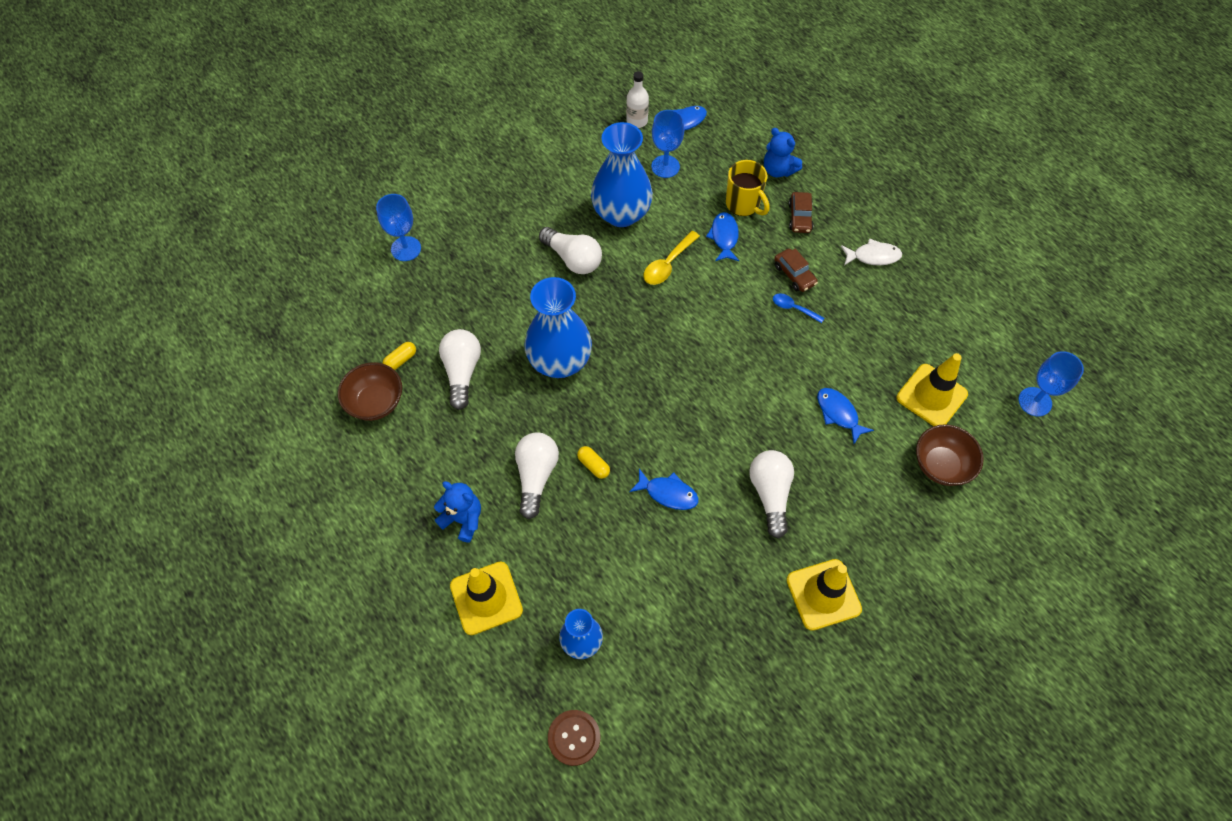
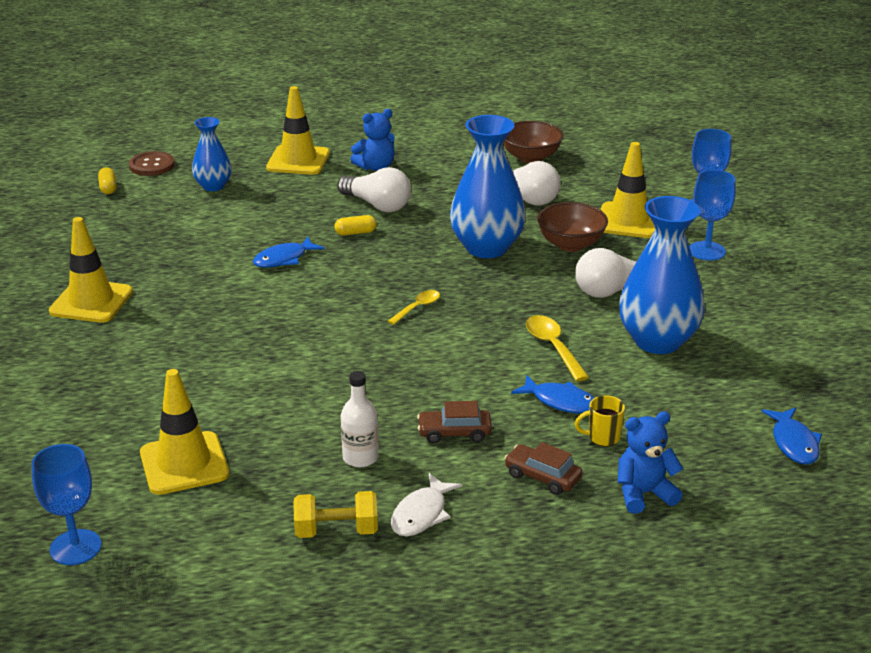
camera: 120 degrees right, 30 degrees down
(401, 360) = (566, 176): yellow capsule -> yellow capsule (108, 188)
(459, 288) = (628, 221): none -> yellow traffic cone
(637, 121) = (820, 404): white bottle -> white bottle (360, 457)
(665, 166) = (716, 398): blue goblet -> blue goblet (707, 251)
(674, 363) = (417, 307): none -> yellow spoon
(743, 204) = (602, 437): yellow mug -> yellow mug, size x0.60
(770, 494) = (214, 310): white light bulb -> none
(793, 308) = (407, 412): blue spoon -> none
(838, 413) = (243, 386): blue fish -> none
(917, 287) = (336, 531): none -> yellow dumbbell
(941, 465) = (104, 429): brown bowl -> brown bowl (570, 244)

